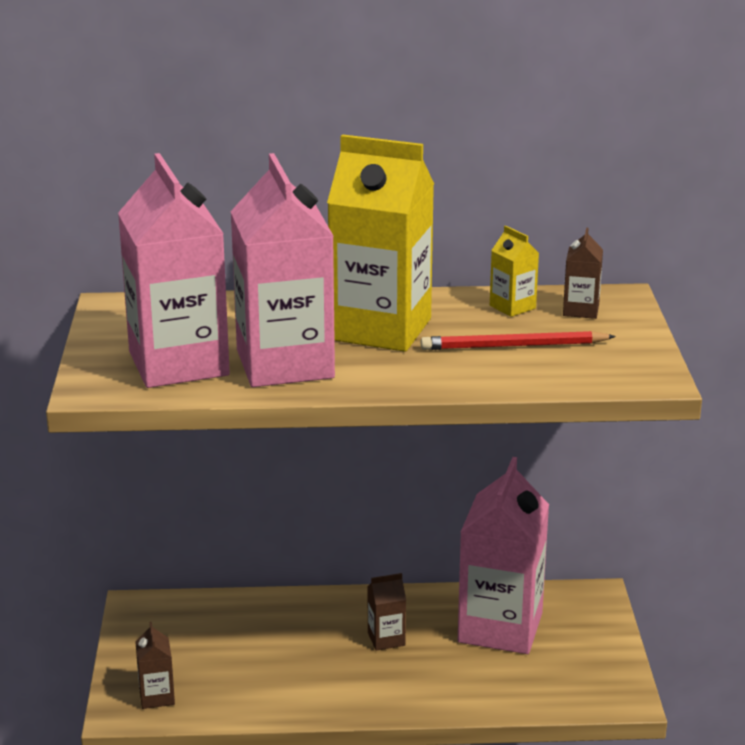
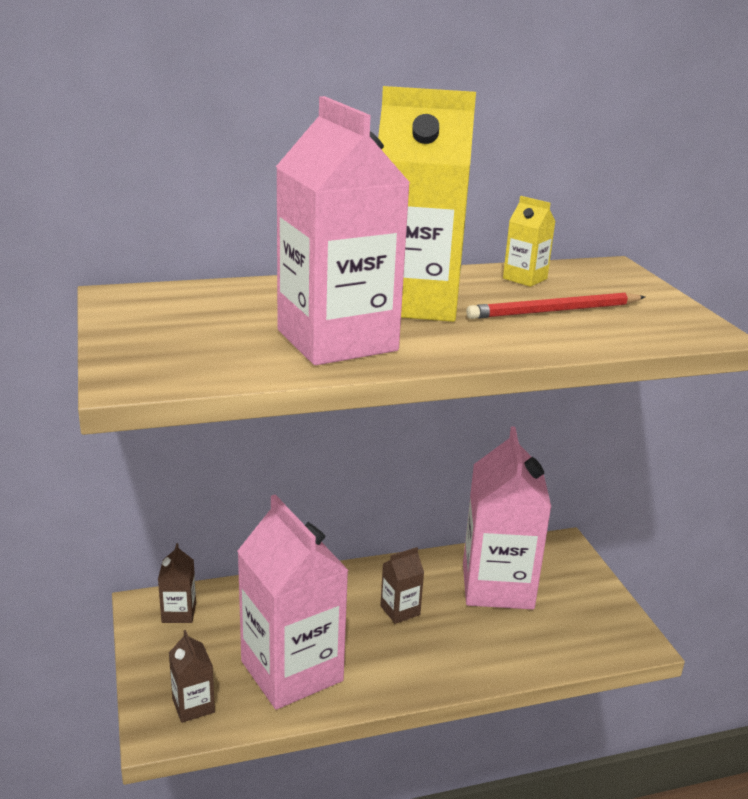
camera: 15 degrees left, 0 degrees up
(178, 364) = (219, 347): pink carton -> pink carton (291, 671)
(581, 310) = (589, 278): brown carton -> brown carton (179, 613)

